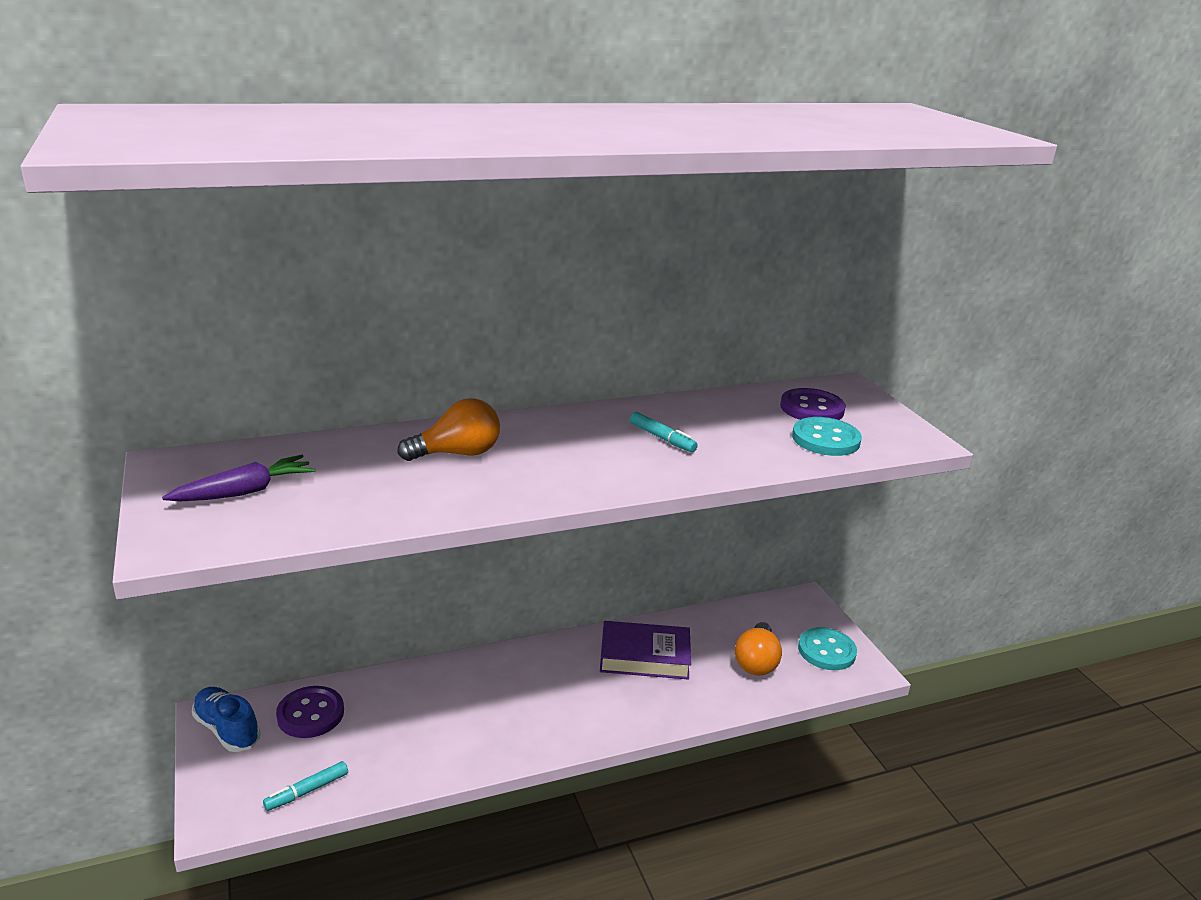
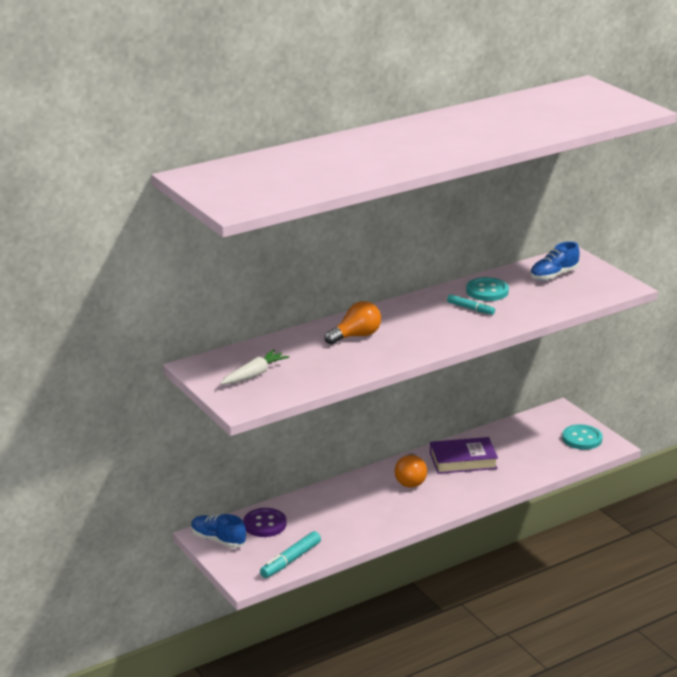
camera: 10 degrees left, 0 degrees up
(245, 491) = (254, 375): purple carrot -> white carrot
(307, 791) = (290, 560): turquoise marker -> turquoise marker, size x1.51
(756, 662) = (537, 452): orange light bulb -> orange light bulb (410, 480)
(812, 408) = (553, 275): purple button -> blue shoe
(825, 439) = (568, 294): turquoise button -> turquoise button (487, 291)

